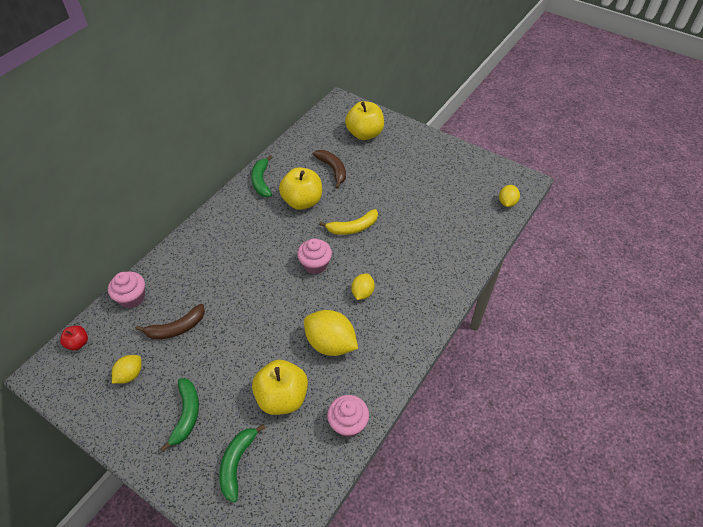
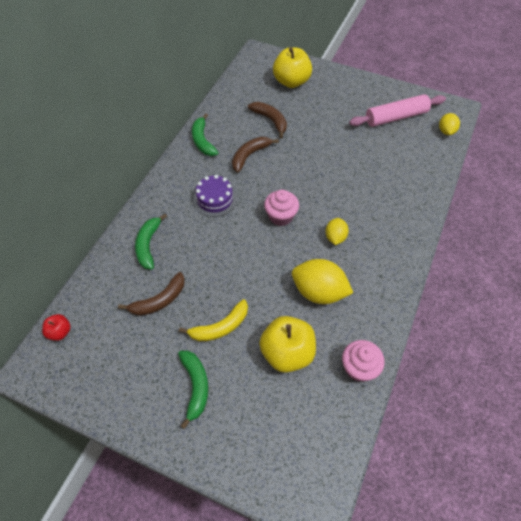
camera: 10 degrees left, 5 degrees up
(130, 375) = (124, 356): yellow lemon -> none
(132, 297) = (103, 276): pink cupcake -> none
(237, 463) = (261, 427): green banana -> green banana (148, 245)
(256, 239) = (215, 199): none -> purple cake
(302, 201) = (249, 155): yellow apple -> brown banana
(353, 228) = (307, 175): yellow banana -> yellow banana (220, 327)
(459, 182) = (396, 117): none -> pink rolling pin

